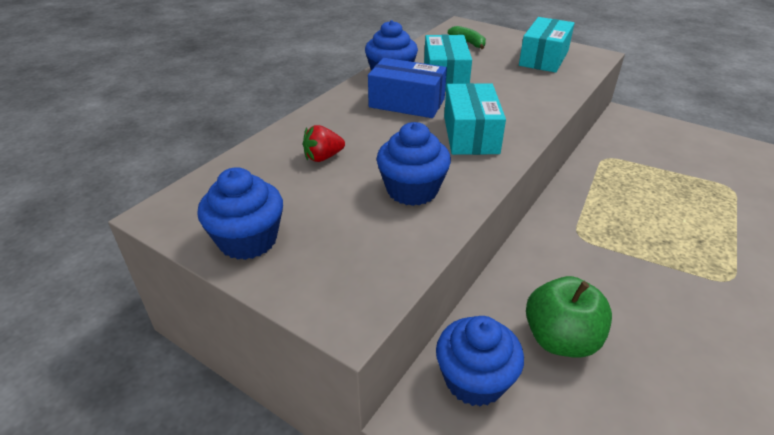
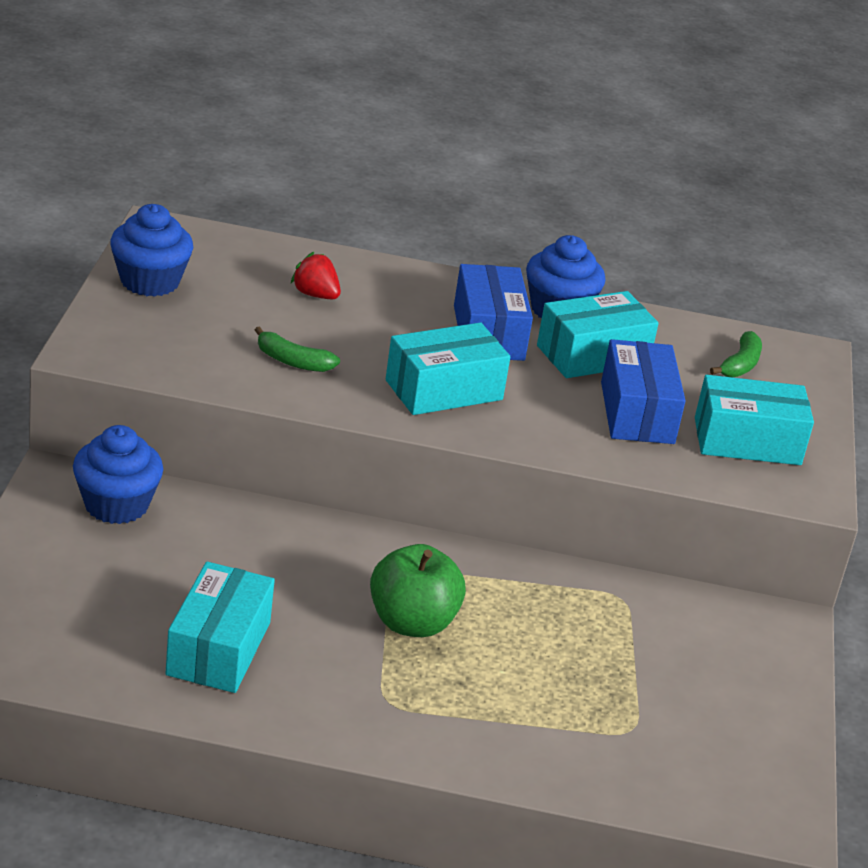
camera: 60 degrees right, 5 degrees down
(412, 190) = (292, 361): blue cupcake -> green banana
(510, 79) = (637, 413): none -> blue box
(560, 339) = (202, 559): green apple -> green apple (412, 622)
(683, 360) = (219, 648): none -> turquoise box

